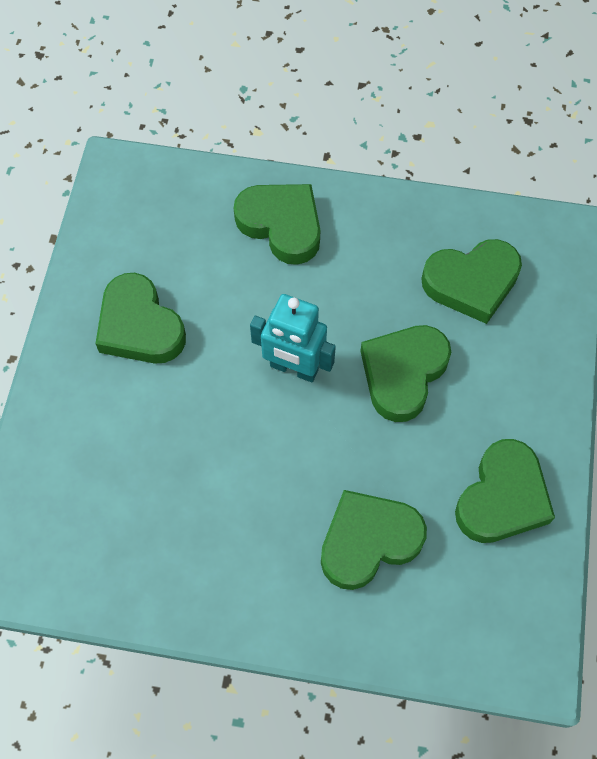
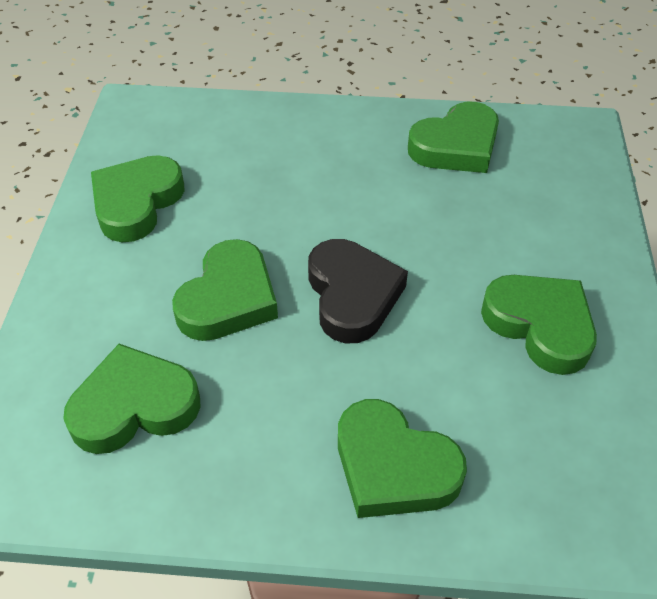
camera: 175 degrees right, 15 degrees down
(294, 368) = (352, 295): turquoise robot -> black heart
(368, 541) = (266, 166): green heart -> green heart (456, 146)

